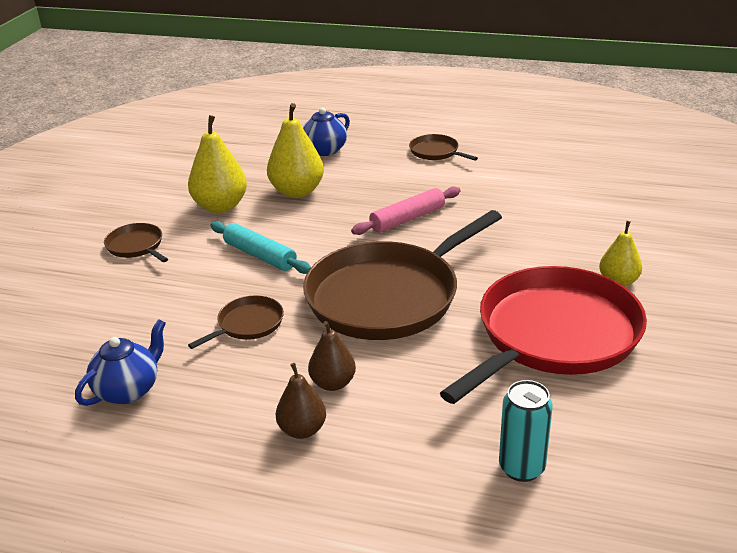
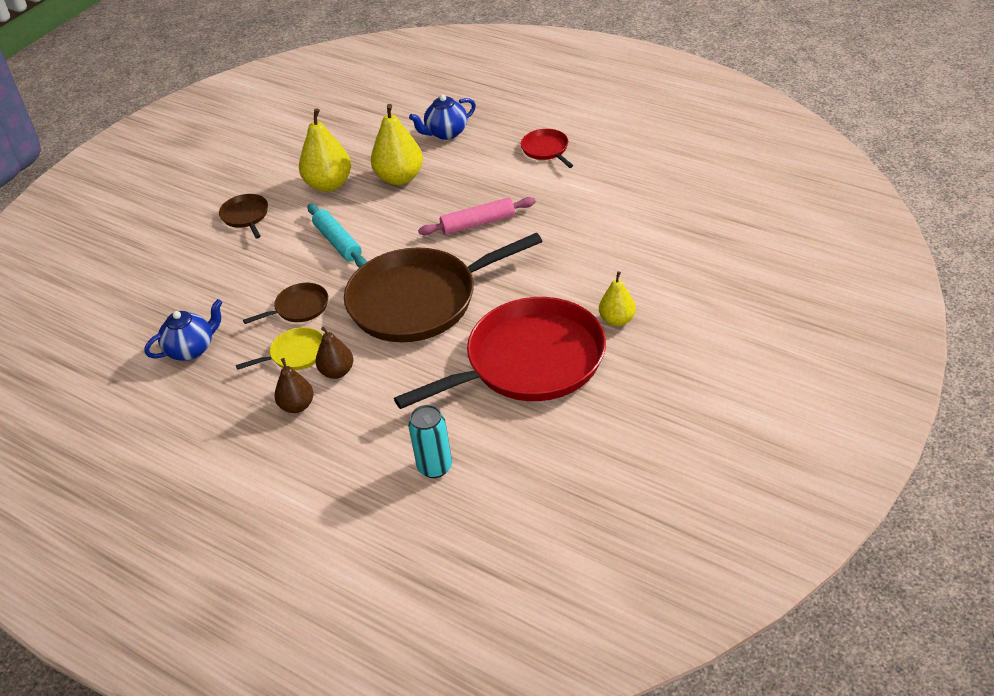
camera: 20 degrees right, 10 degrees up
(269, 373) = (295, 354): none -> yellow pan
(436, 152) = (546, 149): brown pan -> red pan

